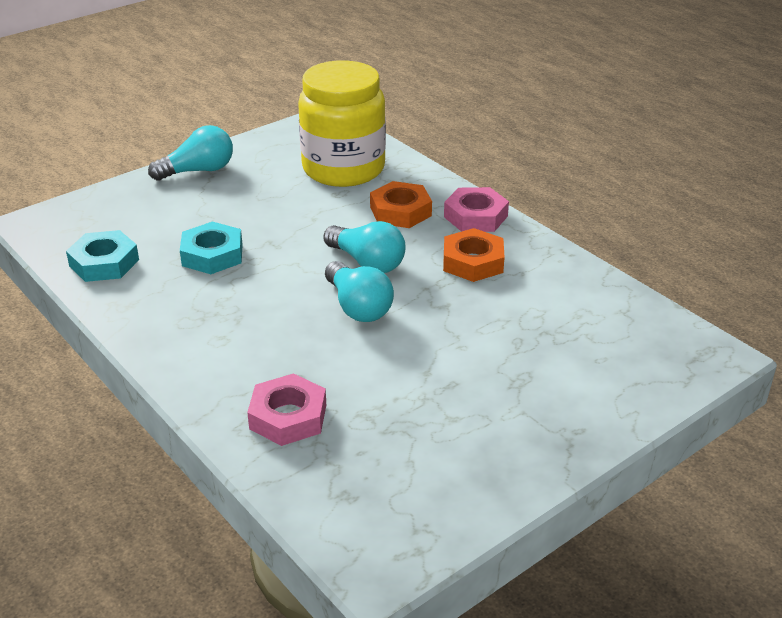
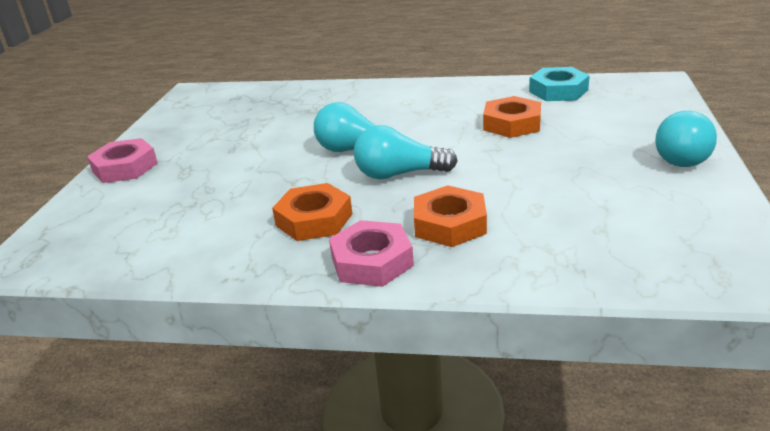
camera: 140 degrees right, 5 degrees down
(212, 255) = (512, 124): turquoise nut -> orange nut
(288, 417) = (308, 100): pink nut -> pink nut (125, 167)
(343, 169) = (588, 231): yellow jar -> none

